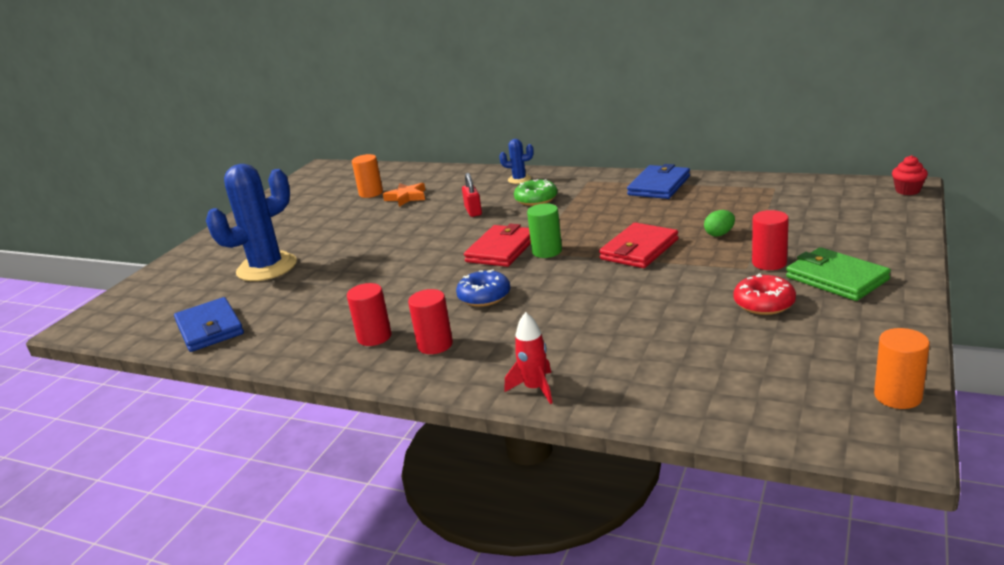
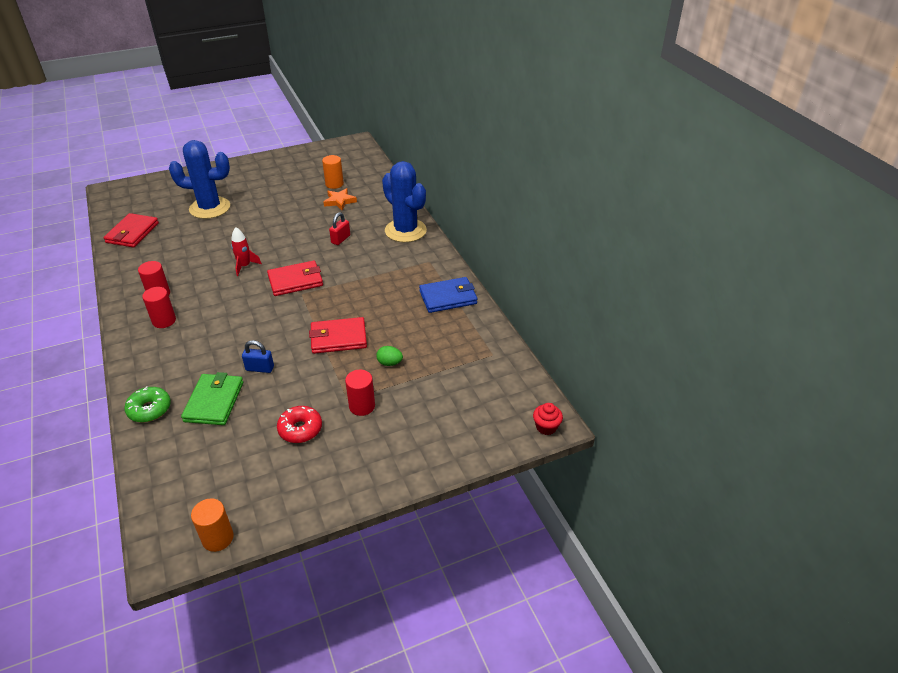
camera: 40 degrees right, 15 degrees up
(210, 328) = (132, 233): blue wallet -> red wallet
(484, 296) = (230, 308): blue donut -> none
(519, 179) = (405, 231): blue cactus -> blue cactus, size x2.23
(535, 389) = (140, 383): red rocket -> red rocket (245, 266)
(536, 199) = (379, 255): green donut -> green donut (149, 409)
(547, 251) = (307, 300): green cylinder -> none
(624, 303) = (260, 368): none -> blue padlock
(836, 278) = (361, 448): green wallet -> green wallet (214, 401)

